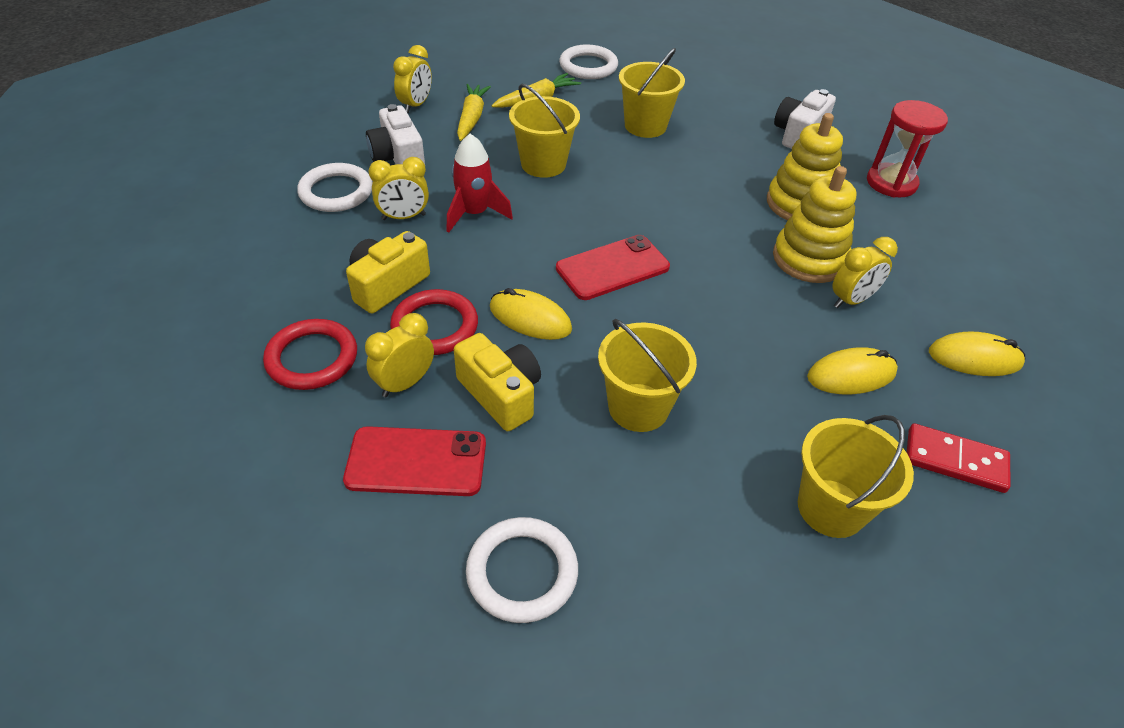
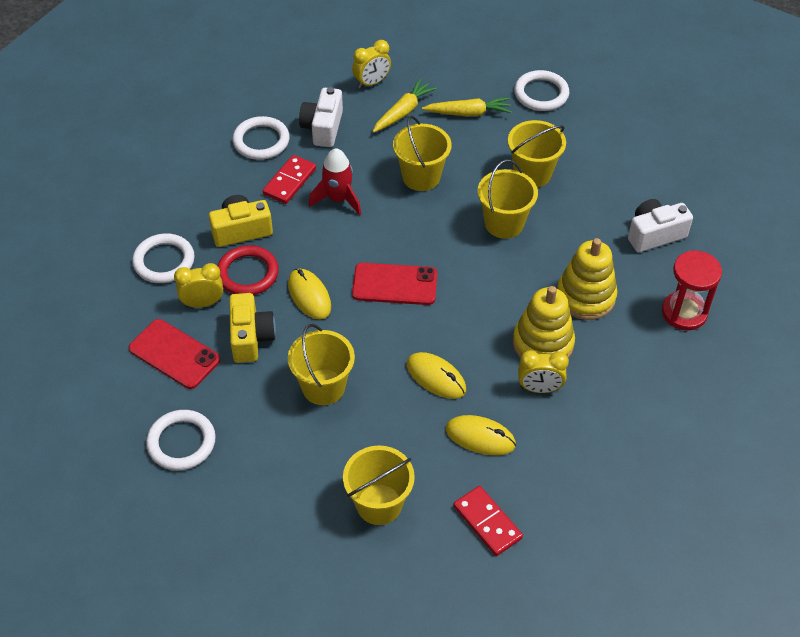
camera: 35 degrees right, 5 degrees up
(312, 358) = (164, 261): red ring -> white ring
(403, 217) = (289, 181): yellow clock -> red domino
(663, 173) = (504, 223): none -> yellow bucket
(974, 358) = (581, 471): yellow mouse -> yellow mouse (436, 377)

